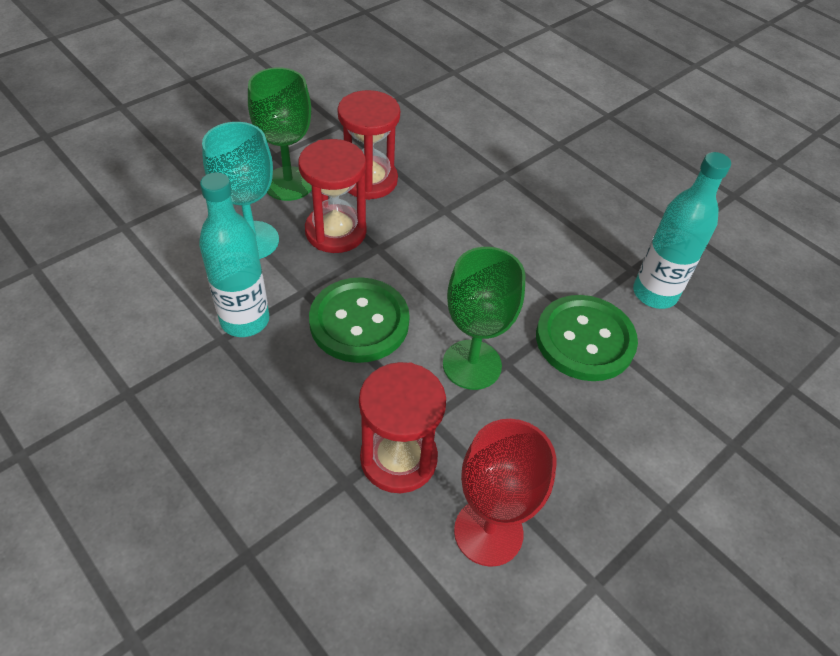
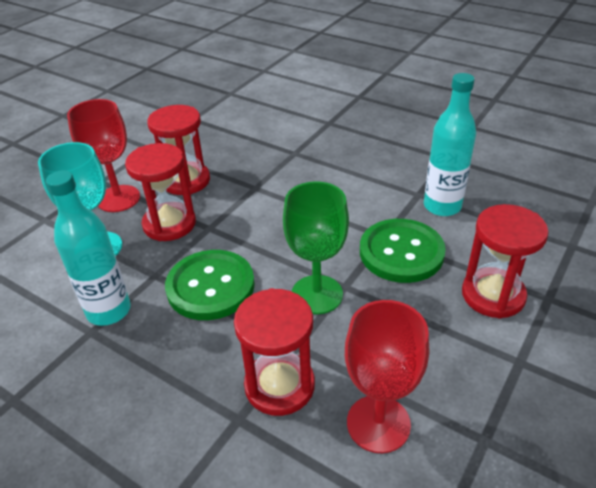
camera: 10 degrees left, 10 degrees down
(288, 184) = (118, 198): green goblet -> red goblet
(670, 422) = (493, 295): none -> red hourglass

